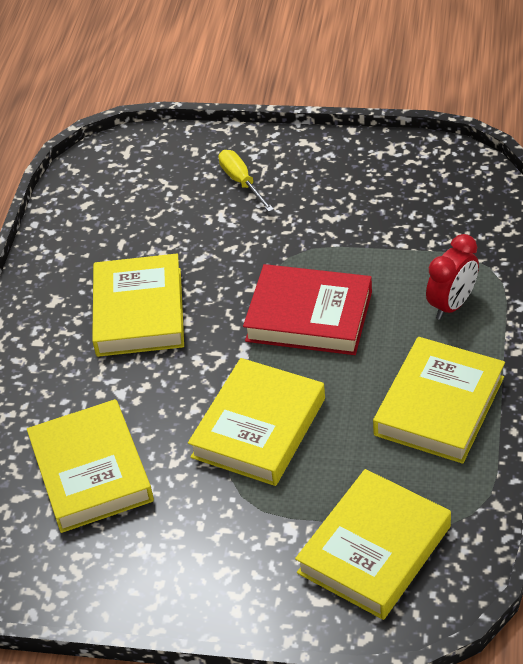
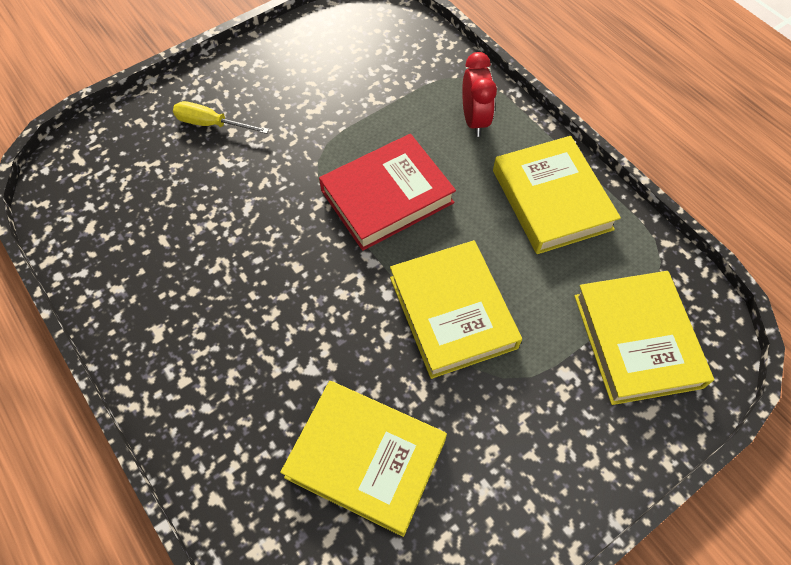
camera: 50 degrees left, 15 degrees up
(139, 312) = (247, 288): yellow book -> none

